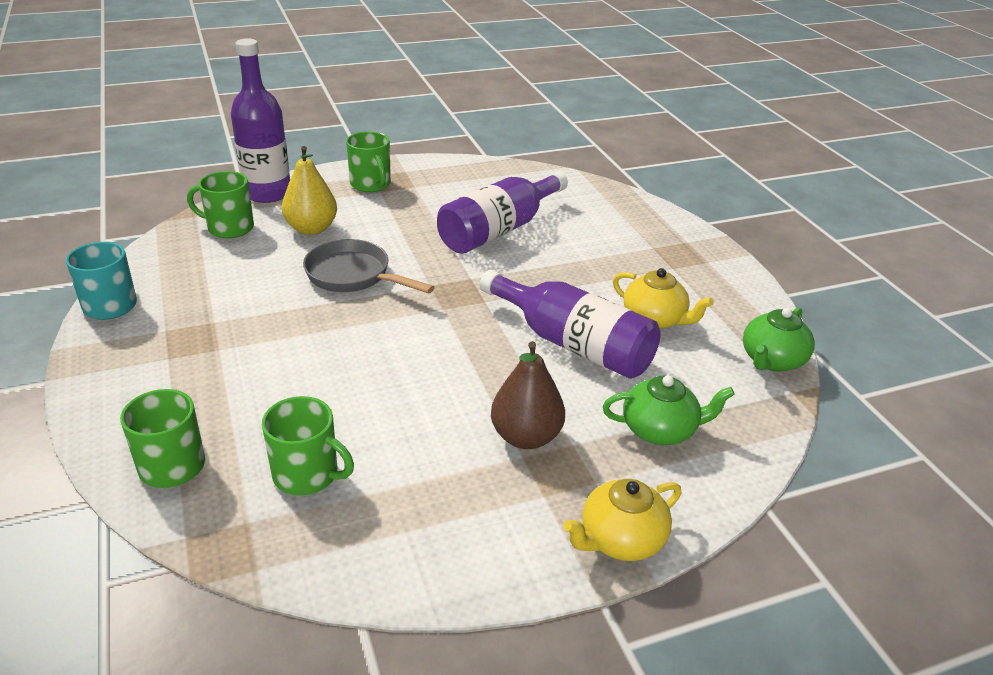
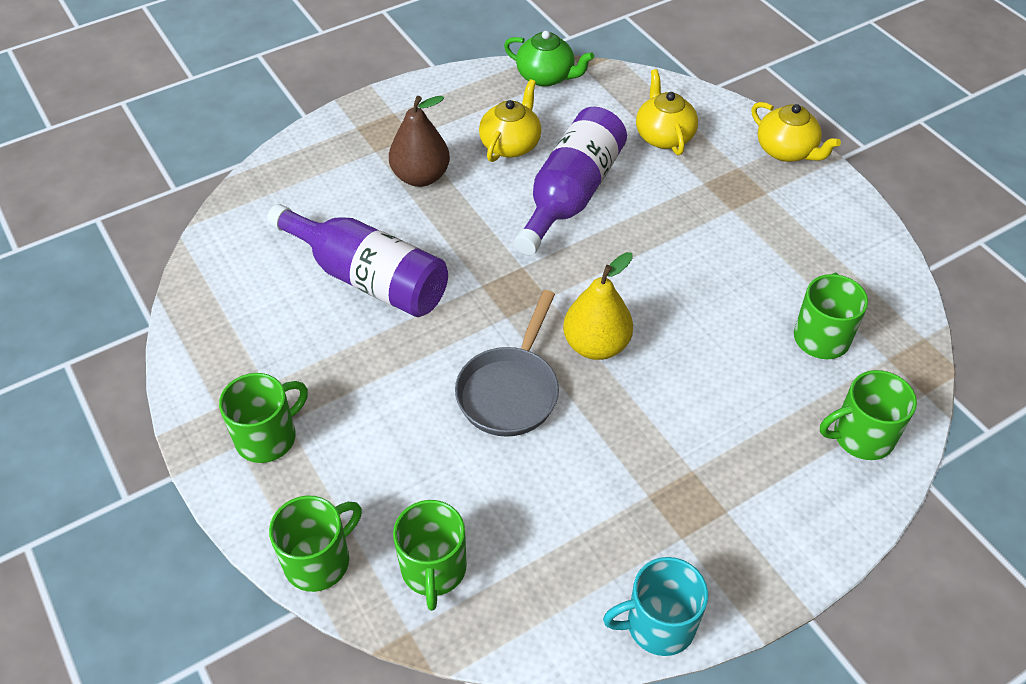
camera: 100 degrees left, 15 degrees up
(267, 193) = (319, 561): purple bottle -> green mug
(311, 229) = (411, 468): yellow pear -> yellow pear (596, 345)
(526, 437) = (709, 210): brown pear -> brown pear (421, 177)
(660, 430) = (663, 136): green teapot -> yellow teapot

